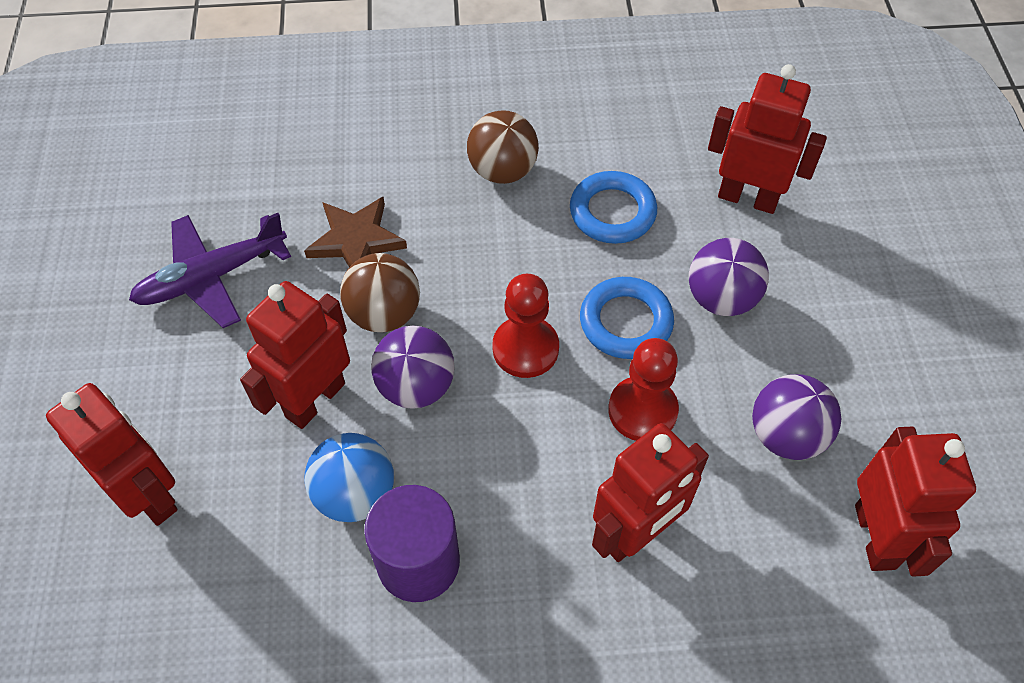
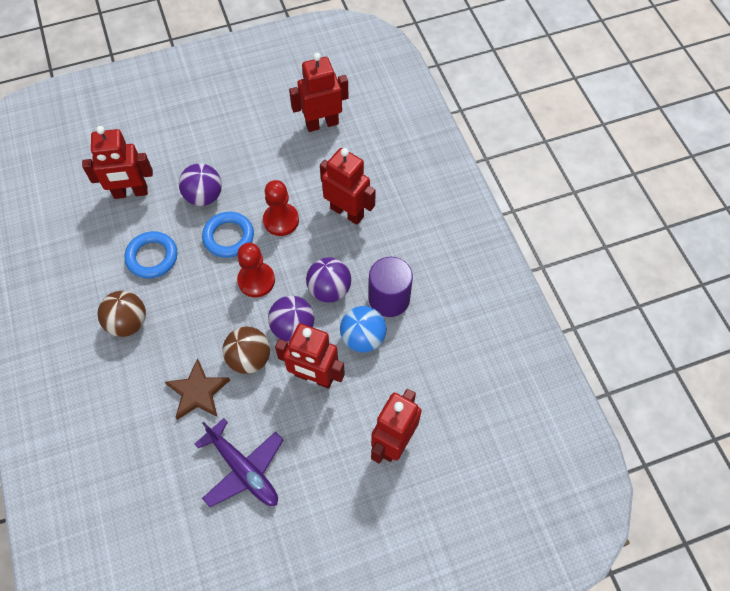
camera: 105 degrees left, 5 degrees up
(748, 198) = (131, 193): red robot -> red robot turned 105 degrees counterclockwise
(786, 435) = (280, 160): purple ball -> purple ball (329, 290)

